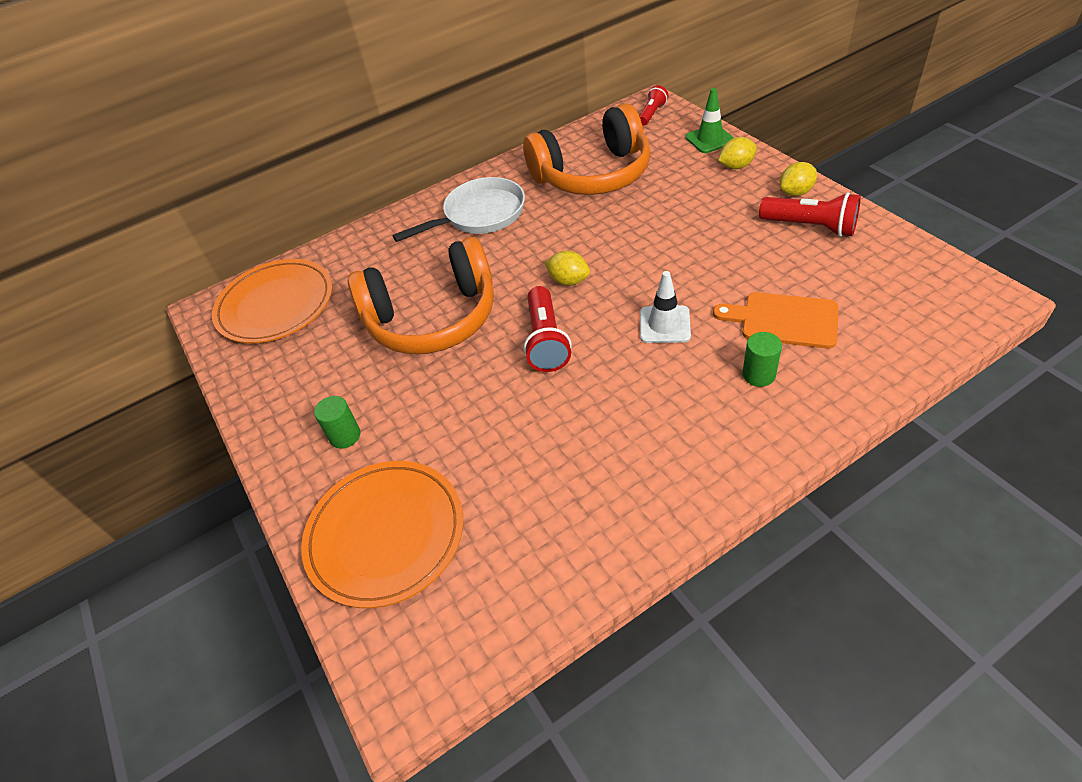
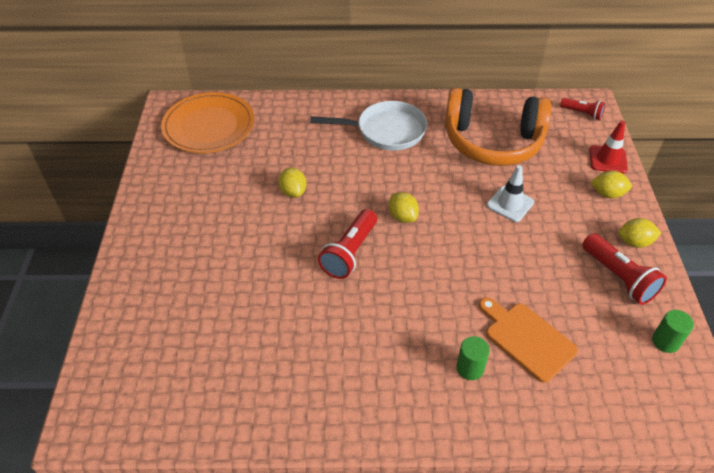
camera: 25 degrees right, 0 degrees up
(345, 436) = (178, 243): green cylinder -> green cylinder (665, 341)
(385, 535) = (149, 323): orange plate -> none
(433, 318) = (293, 192): orange headphones -> yellow lemon
(652, 114) = (582, 113): red flashlight -> red flashlight turned 60 degrees clockwise
(664, 324) = (438, 289): white traffic cone -> white traffic cone (510, 204)
(710, 139) = (608, 159): green traffic cone -> red traffic cone

